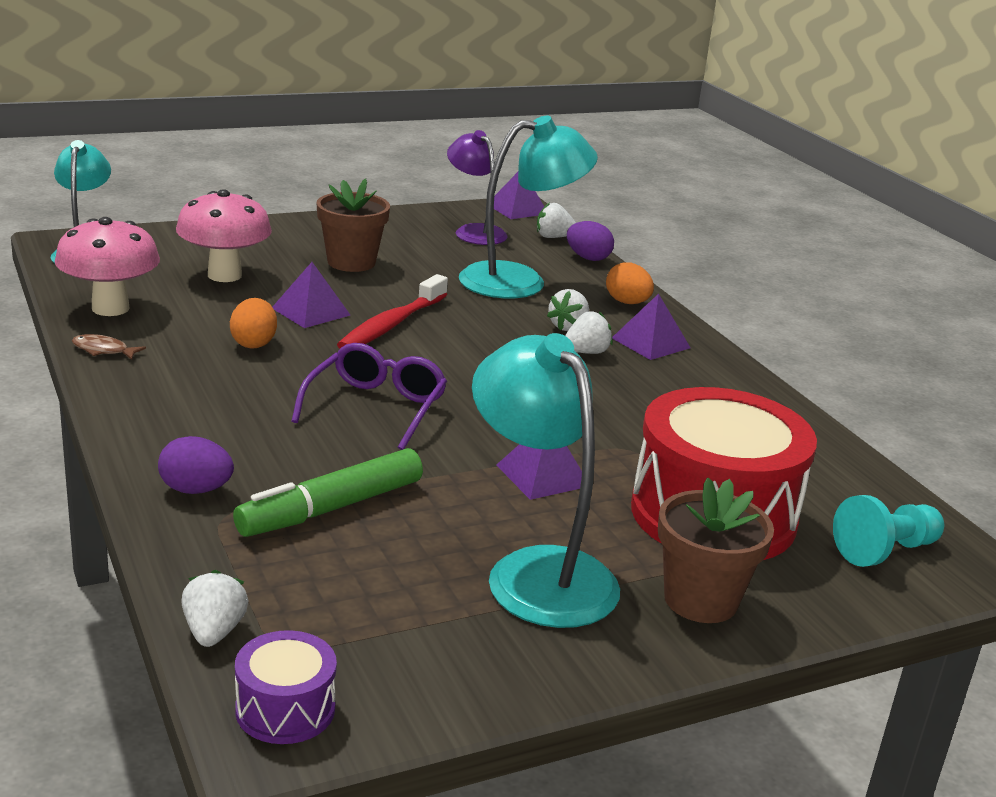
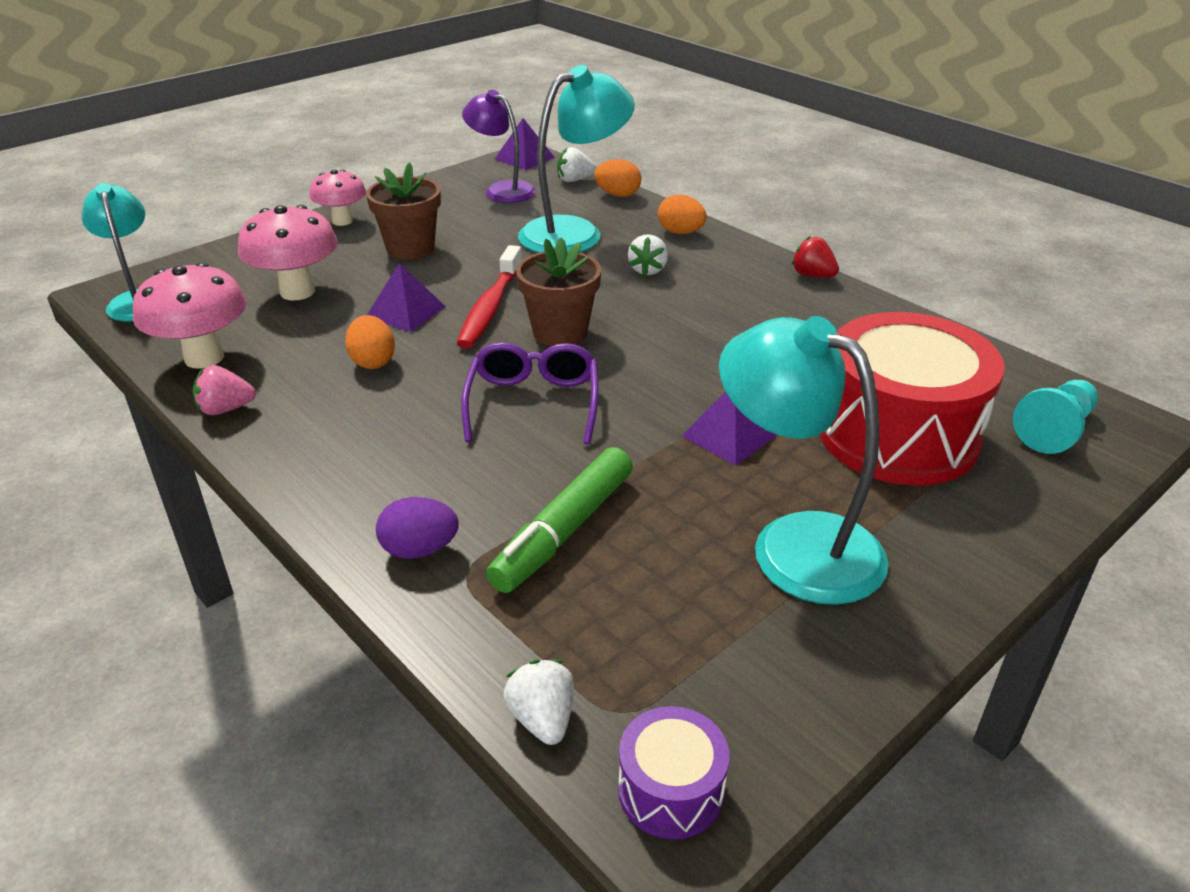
camera: 15 degrees left, 10 degrees up
(103, 350) = (225, 409): brown fish -> pink strawberry
(304, 228) = (342, 221): none -> pink mushroom
(586, 352) = (680, 293): white strawberry -> none
(588, 258) = (618, 195): purple egg -> orange egg
(651, 343) = (727, 269): purple pyramid -> none
(700, 600) = (949, 530): brown flower pot -> brown flower pot (560, 332)
(736, 366) = (812, 275): none -> red strawberry

